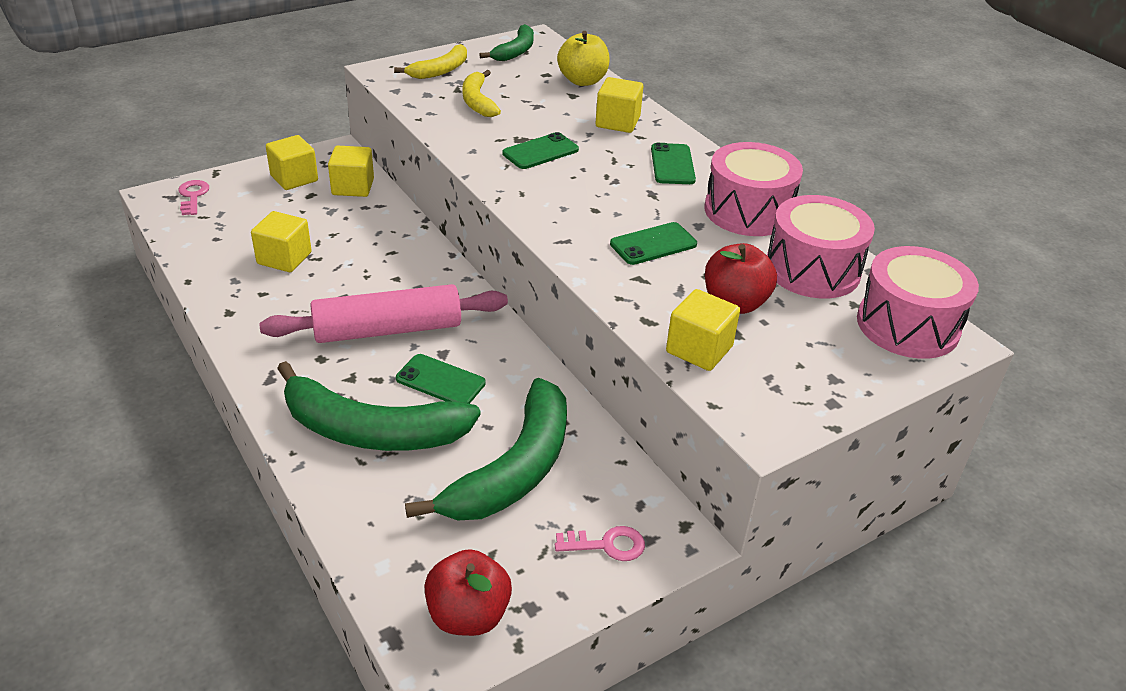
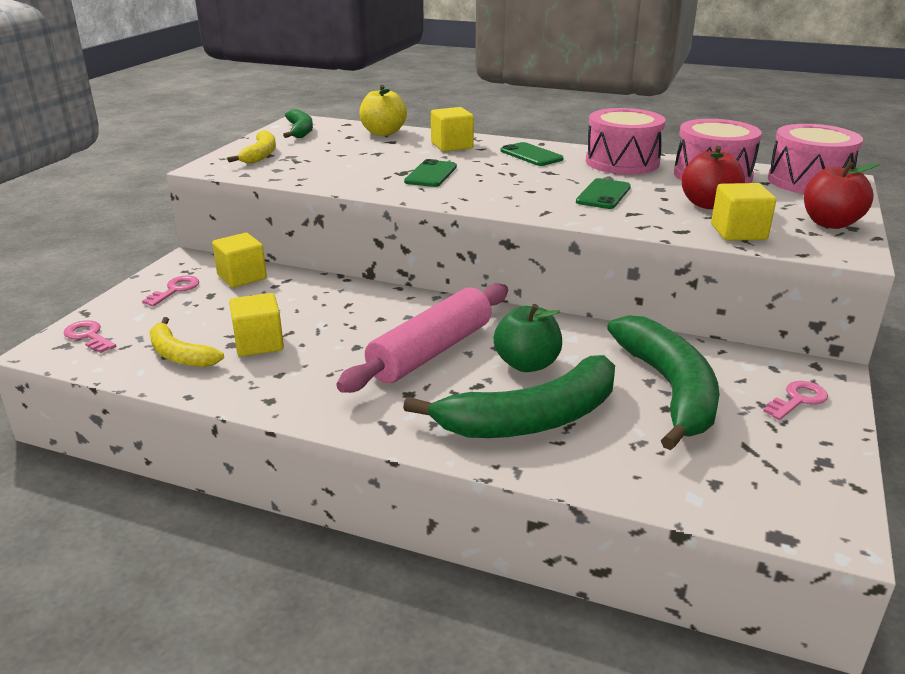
camera: 35 degrees left, 10 degrees down
(294, 178) = (175, 290): yellow cube -> pink key
(440, 381) = (527, 364): green phone -> green apple
(468, 615) = (800, 490): red apple -> red apple (830, 223)
(477, 101) = (327, 162): yellow banana -> yellow banana (179, 354)

